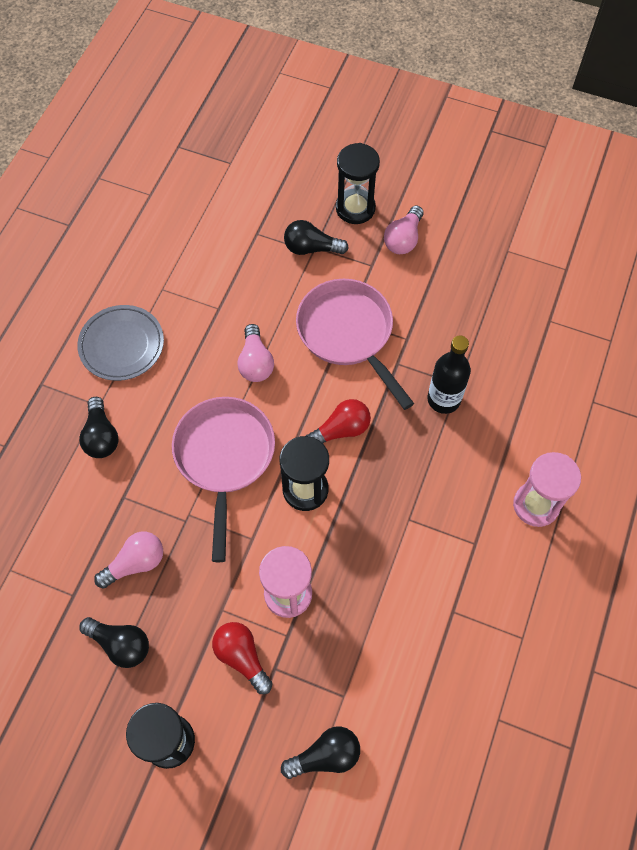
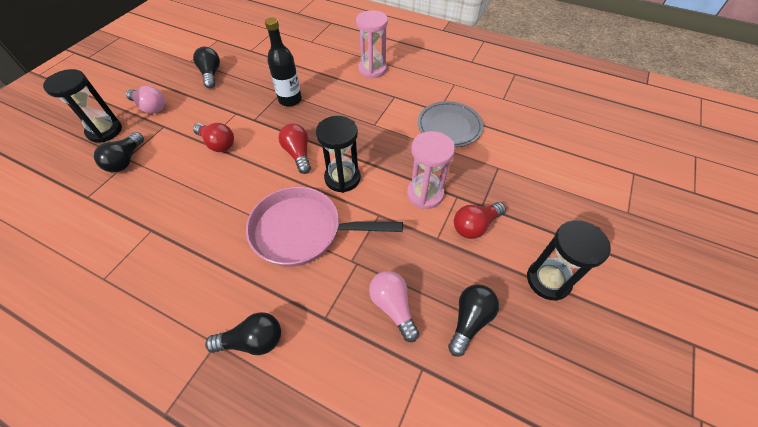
camera: 85 degrees left, 10 degrees down
(122, 345) = (152, 319): grey plate -> grey plate (449, 127)
(255, 362) = (219, 204): pink light bulb -> none
(325, 755) = (540, 180): black light bulb -> black light bulb (211, 74)
(348, 334) = (217, 144): pink pan -> red light bulb

